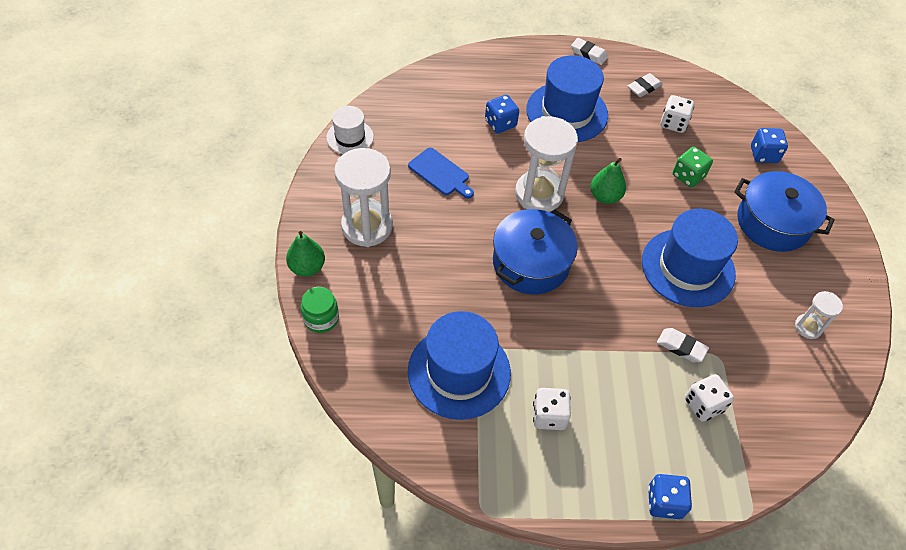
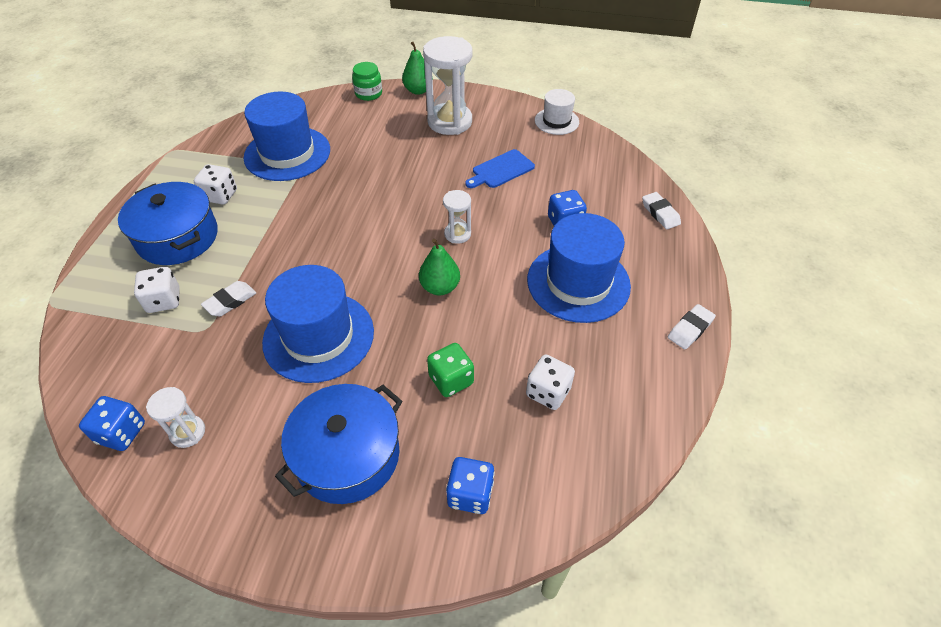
camera: 105 degrees right, 5 degrees down
(531, 263) = (374, 212): blue pot -> blue pot (178, 237)
(539, 194) = (457, 234): white hourglass -> white hourglass, size x0.50
(644, 88) = (621, 376): white eraser -> white eraser (660, 213)
(664, 502) = (104, 248): blue dice -> blue dice (121, 433)

